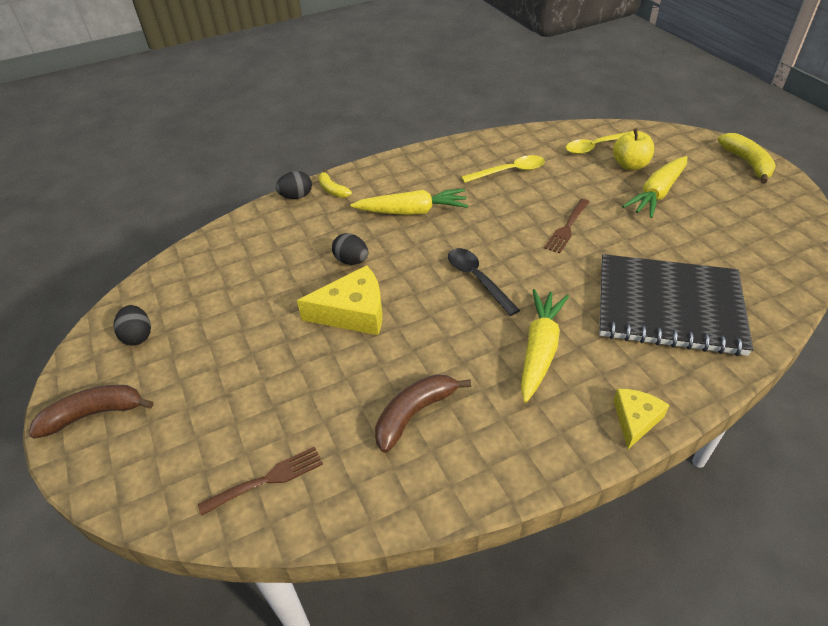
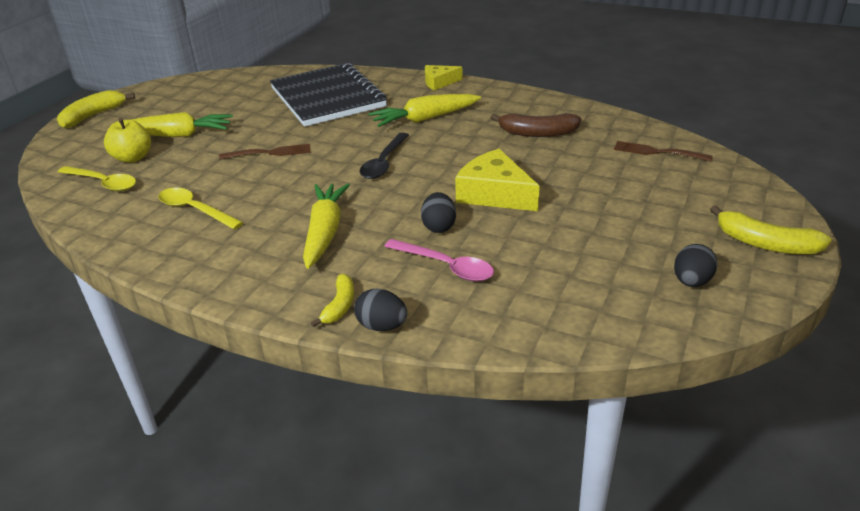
camera: 130 degrees left, 10 degrees down
(94, 414) = (765, 244): brown banana -> yellow banana
(309, 242) = (446, 266): none -> pink spoon
(412, 211) = (325, 232): yellow carrot -> yellow carrot turned 45 degrees clockwise

